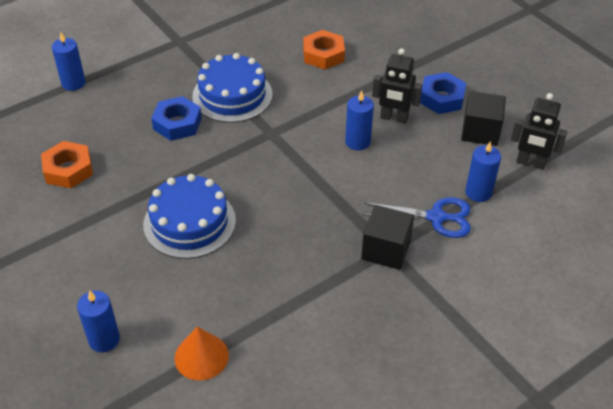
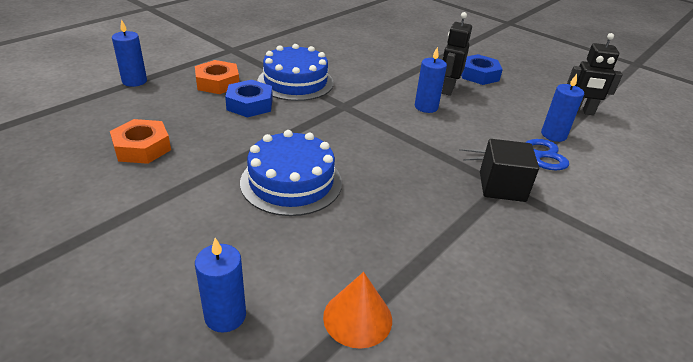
camera: 15 degrees left, 10 degrees down
(323, 55) = (364, 53): orange nut -> orange nut (217, 83)
(394, 118) = (447, 89): black robot -> black robot turned 105 degrees clockwise
(480, 131) = (524, 94): black cube -> none

